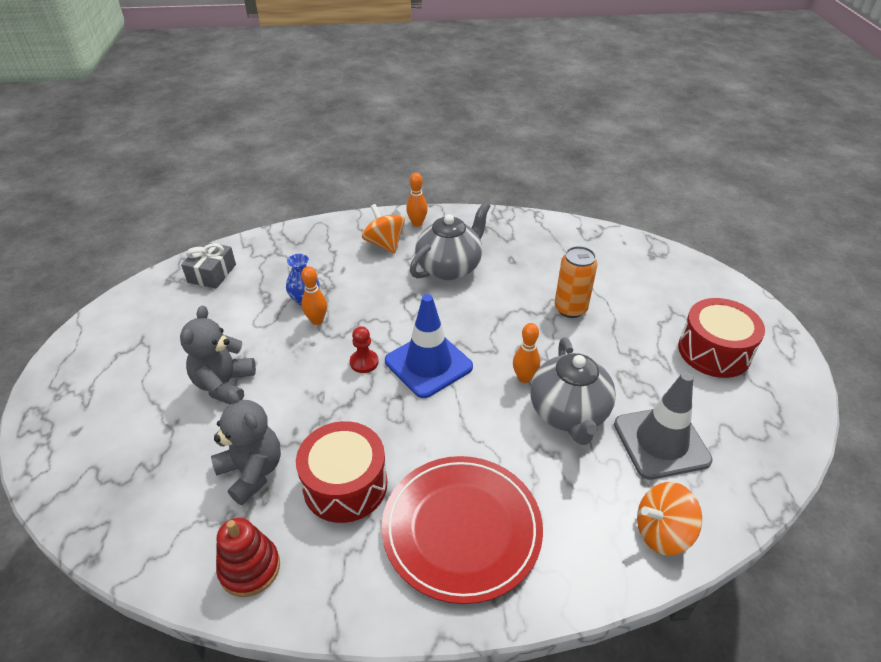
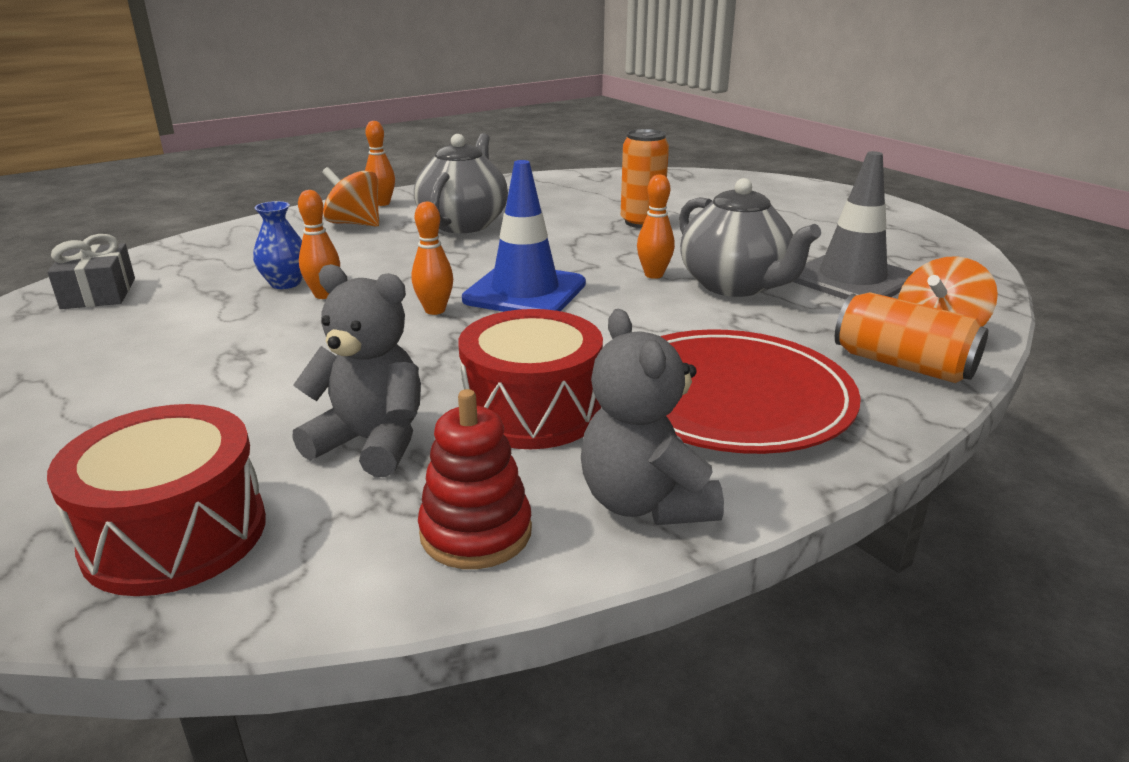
camera: 30 degrees left, 15 degrees down
(224, 385) = (230, 380): grey teddy bear -> grey teddy bear (645, 502)
(364, 362) = (435, 310): red pawn -> orange bowling pin
(601, 552) = (902, 364): none -> orange can
(714, 351) = (818, 217): red drum -> red drum (175, 534)

